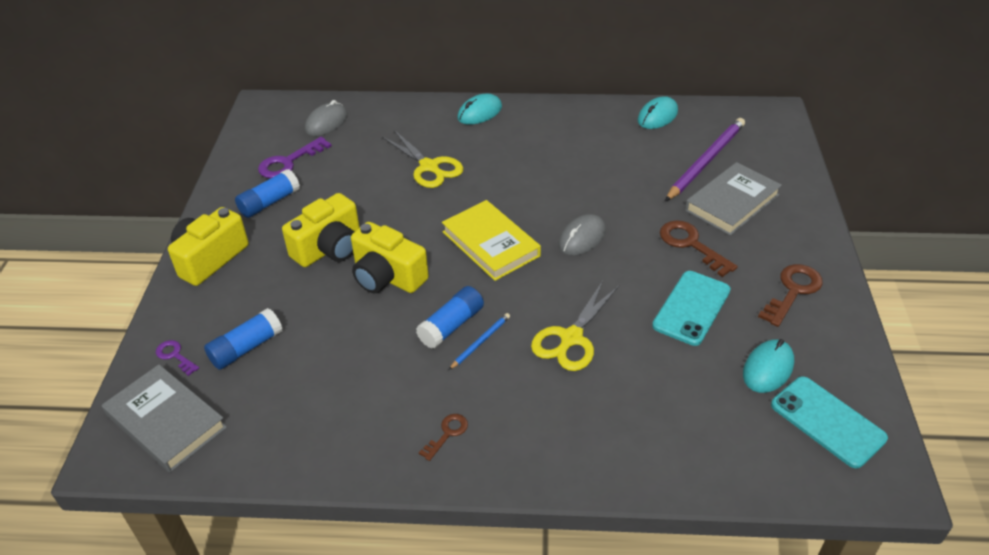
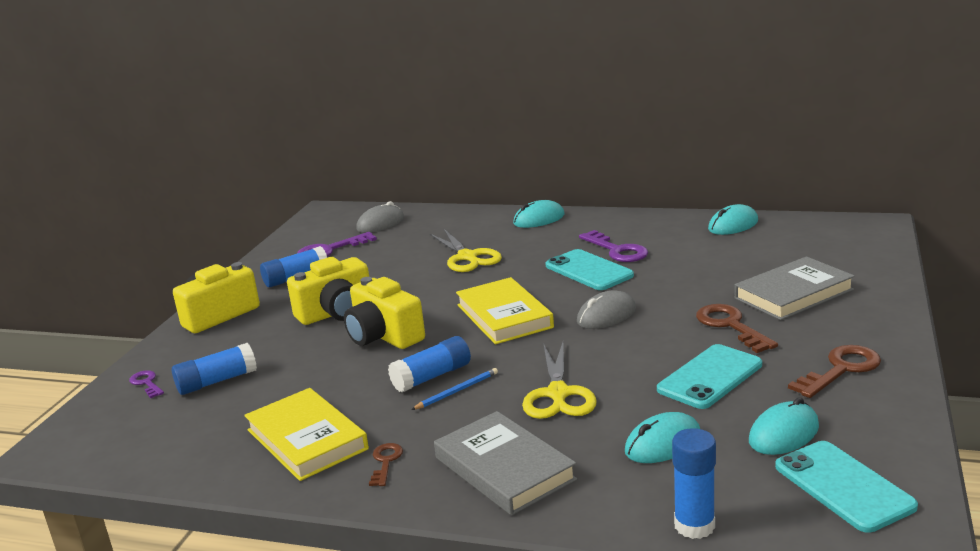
camera: 15 degrees right, 20 degrees down
(166, 421) = (111, 431): grey book -> grey book (504, 468)
(364, 414) = (306, 439): none -> yellow book
(447, 433) = (385, 462): brown key -> brown key turned 45 degrees counterclockwise
(548, 181) = (588, 271): none -> turquoise phone
(565, 153) = (617, 250): none -> purple key
(571, 338) = (558, 394): yellow scissors -> yellow scissors turned 45 degrees counterclockwise
(676, 389) = (663, 443): none -> turquoise mouse
(706, 161) = (775, 260): purple pencil -> none
(727, 477) = (694, 525): none -> blue glue stick

